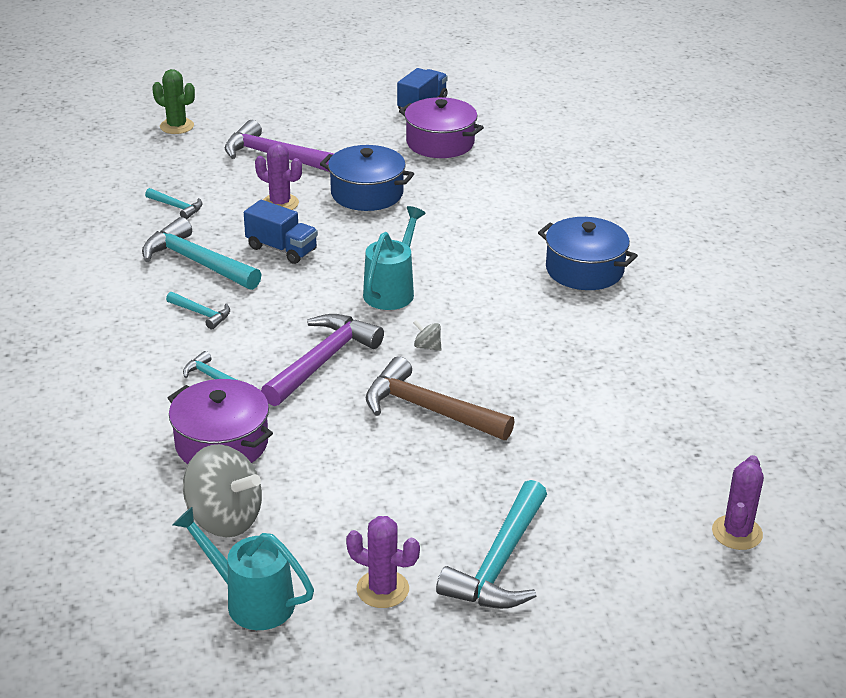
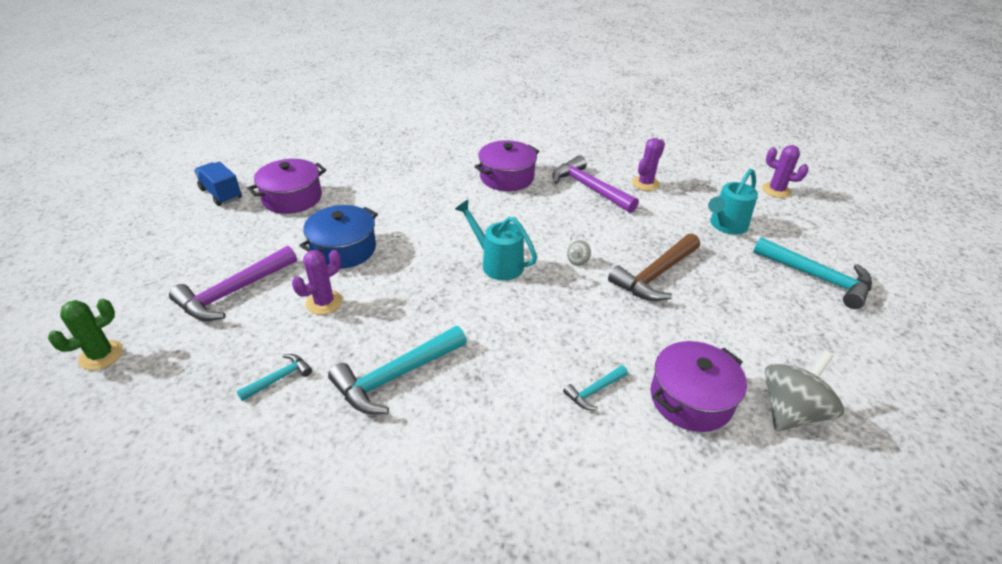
camera: 75 degrees left, 5 degrees up
(201, 314) = (488, 385): turquoise hammer -> none
(251, 600) = (886, 409): turquoise watering can -> turquoise watering can (725, 226)
(282, 249) = (403, 314): blue truck -> none
(323, 361) = (584, 318): purple hammer -> purple hammer (589, 188)
(382, 589) = (855, 335): purple cactus -> purple cactus (645, 183)
(584, 270) = (506, 177): blue pot -> purple pot

